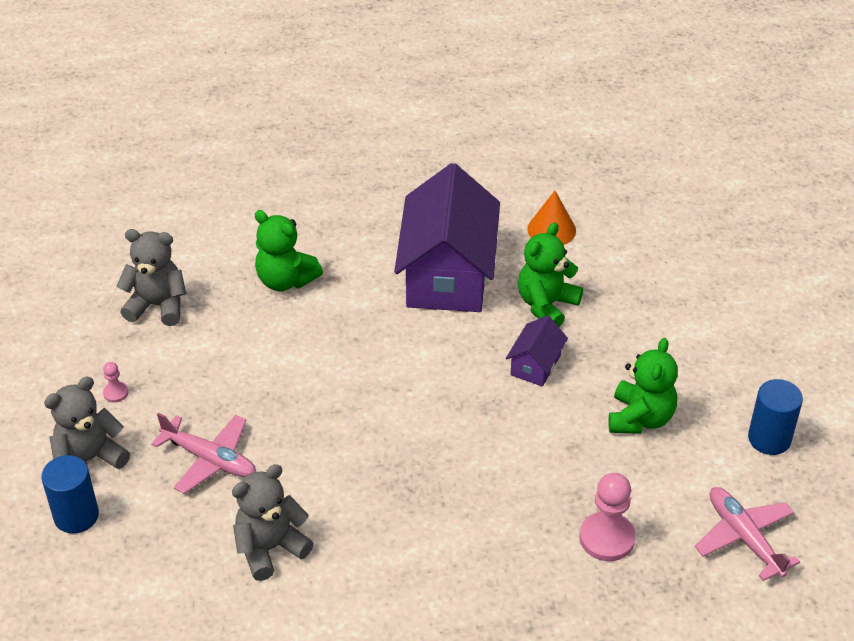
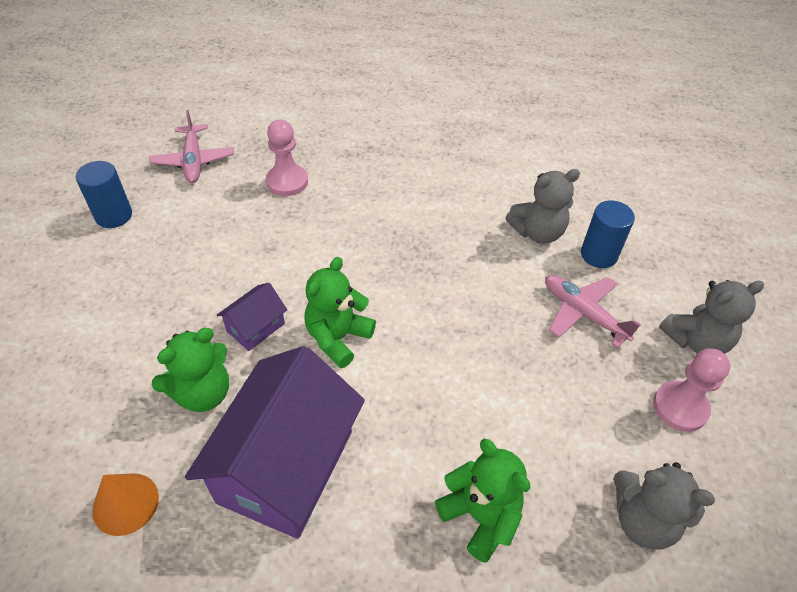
camera: 165 degrees left, 5 degrees up
(76, 516) = (699, 293): blue cylinder -> blue cylinder (598, 255)
(116, 393) = (680, 407): pink pawn -> pink pawn, size x2.05
(640, 418) = (199, 256): green teddy bear -> green teddy bear (338, 338)

